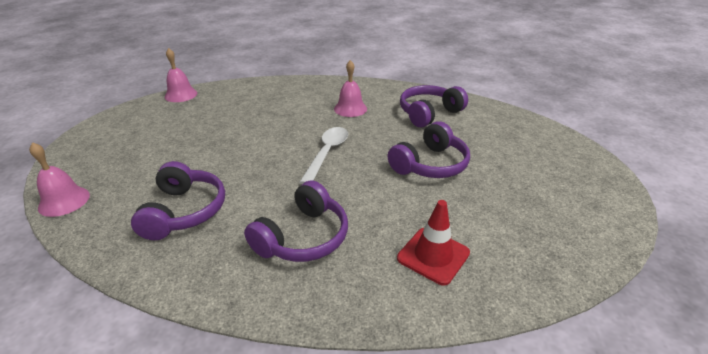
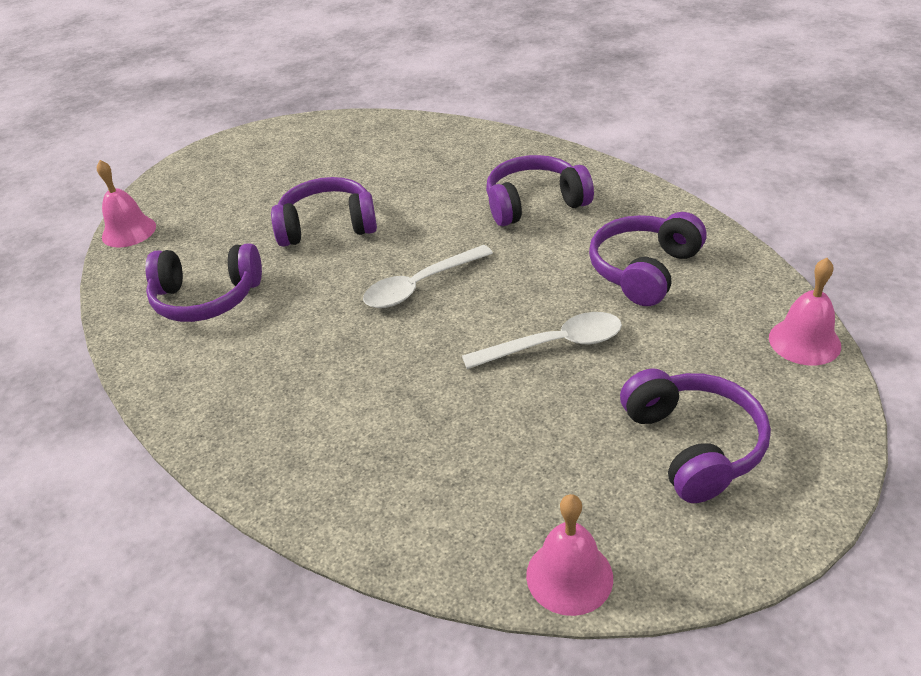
camera: 140 degrees left, 5 degrees up
(137, 137) = (693, 445): none -> purple headphones
(225, 151) = (554, 345): none -> white spoon
(350, 108) = (293, 359): pink bell -> pink bell (129, 231)
(433, 255) = (441, 157): red traffic cone -> none

